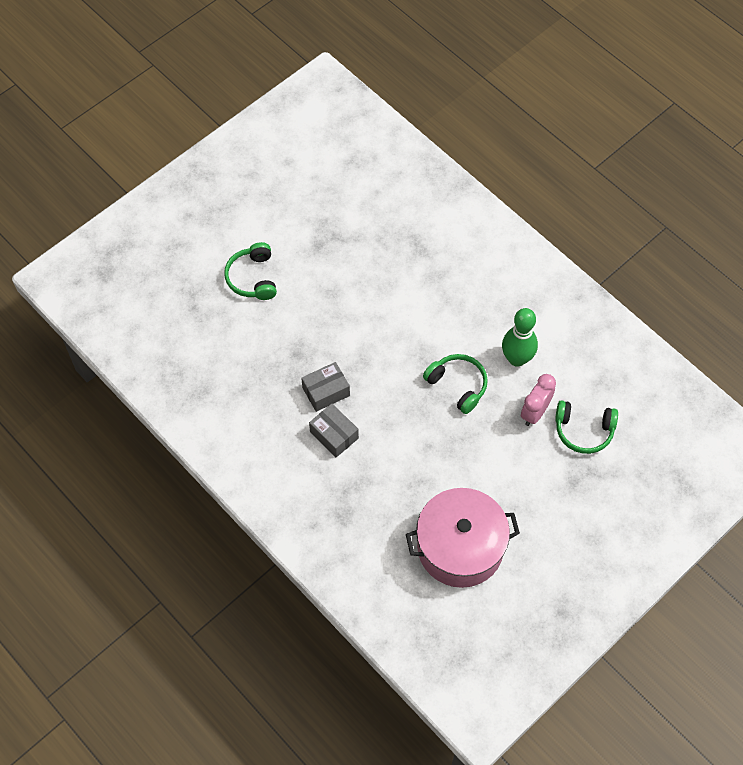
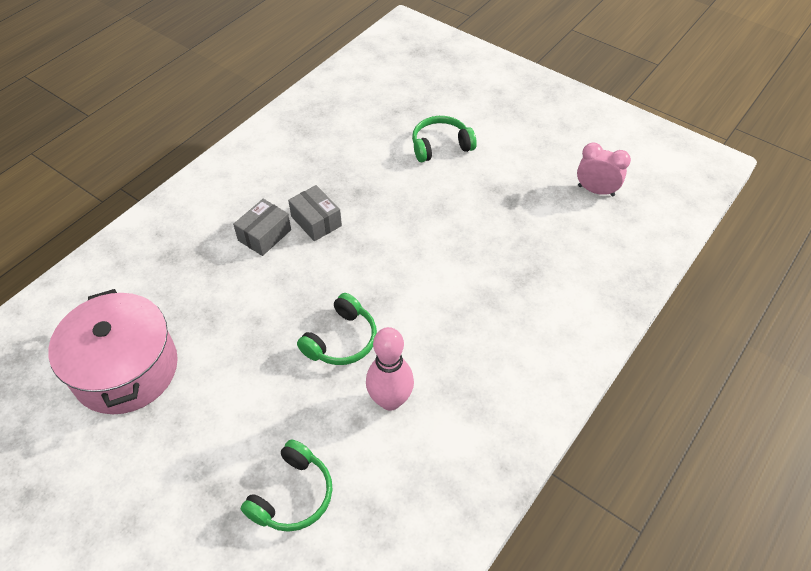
camera: 80 degrees right, 10 degrees down
(517, 359) = (390, 400): green bowling pin -> pink bowling pin
(535, 412) = (314, 430): pink clock -> pink clock (596, 190)
(583, 430) = (293, 495): green headphones -> green headphones turned 150 degrees counterclockwise

